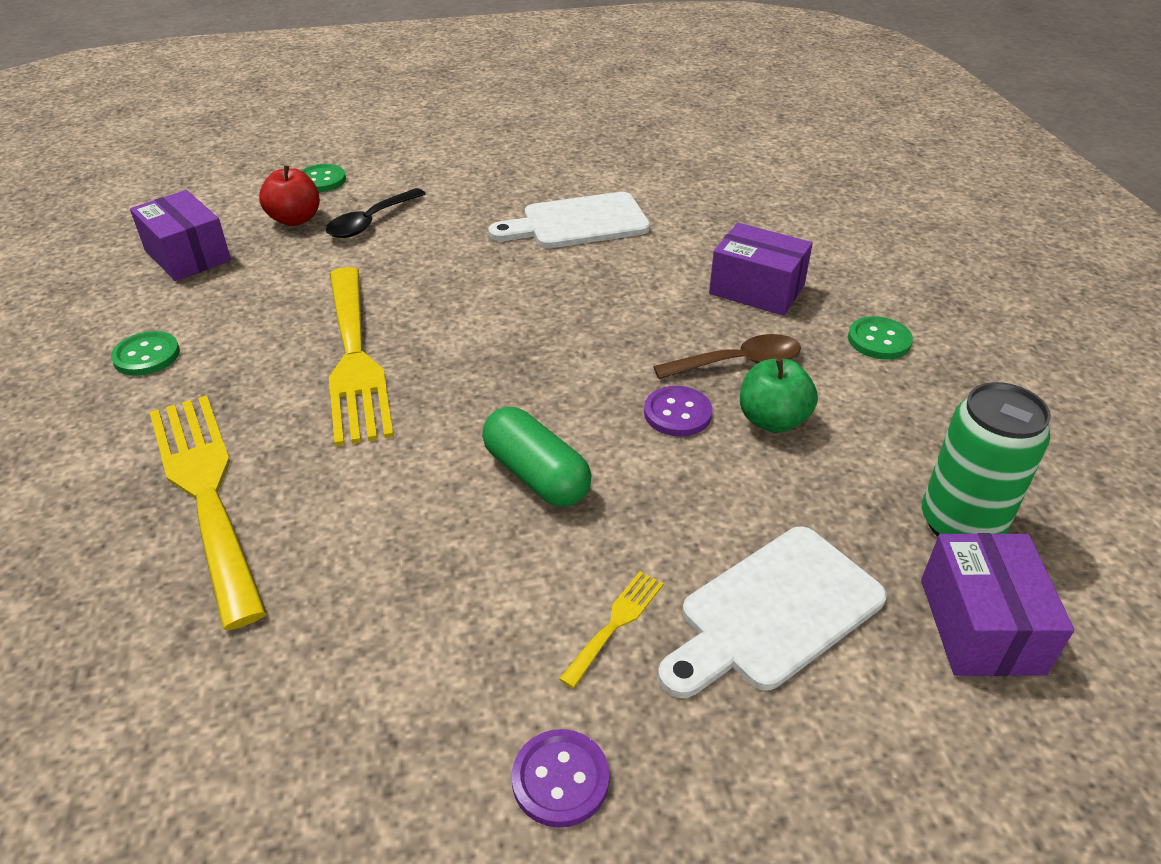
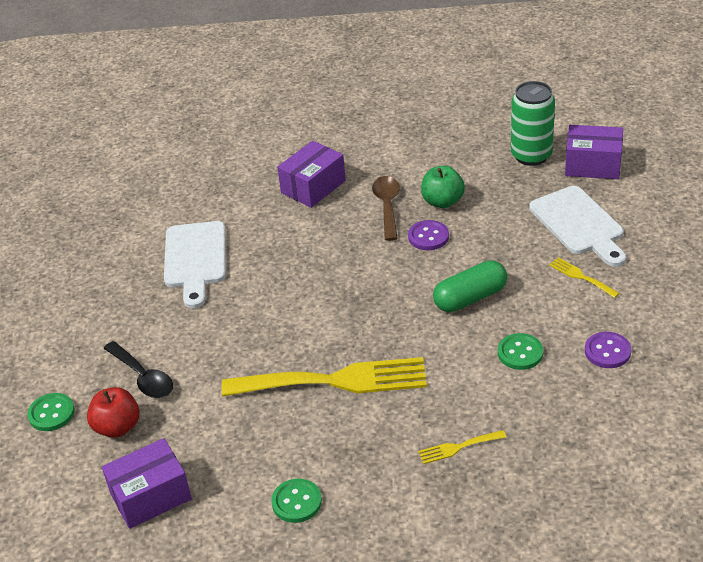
camera: 75 degrees left, 0 degrees up
(206, 491) = (458, 447): yellow fork -> yellow fork, size x0.41
(560, 779) = (666, 302): purple button -> purple button (607, 351)
(879, 340) = (381, 149): green button -> green button (520, 353)

